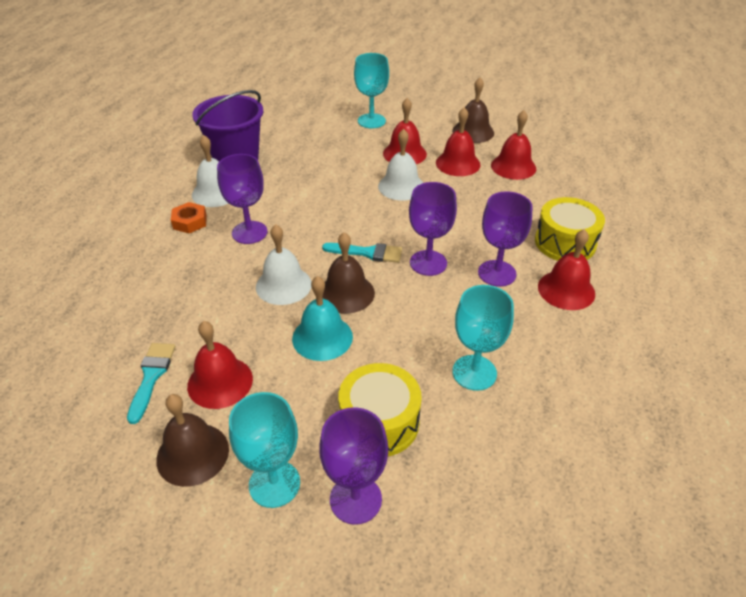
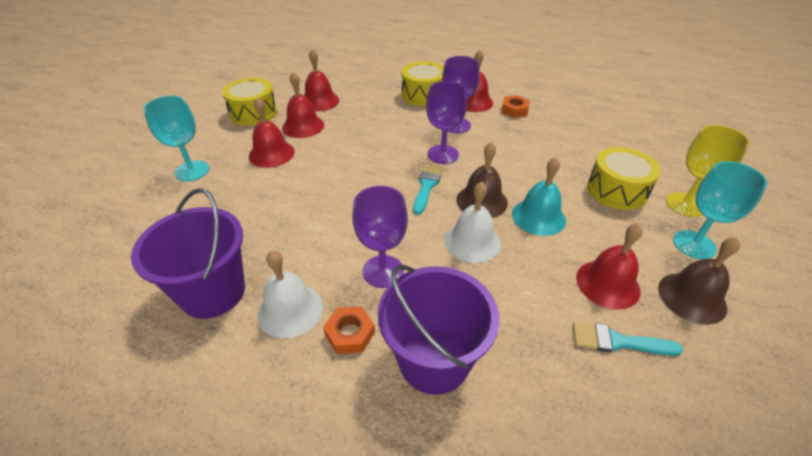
camera: 85 degrees left, 0 degrees up
(158, 263) = (434, 360): none -> purple bucket
(355, 499) = (685, 204): purple goblet -> yellow goblet
(401, 186) = (328, 160): white bell -> none
(473, 132) = (253, 113): brown bell -> yellow drum
(474, 372) = (558, 146): turquoise goblet -> none
(560, 332) = (514, 110): none -> orange nut

